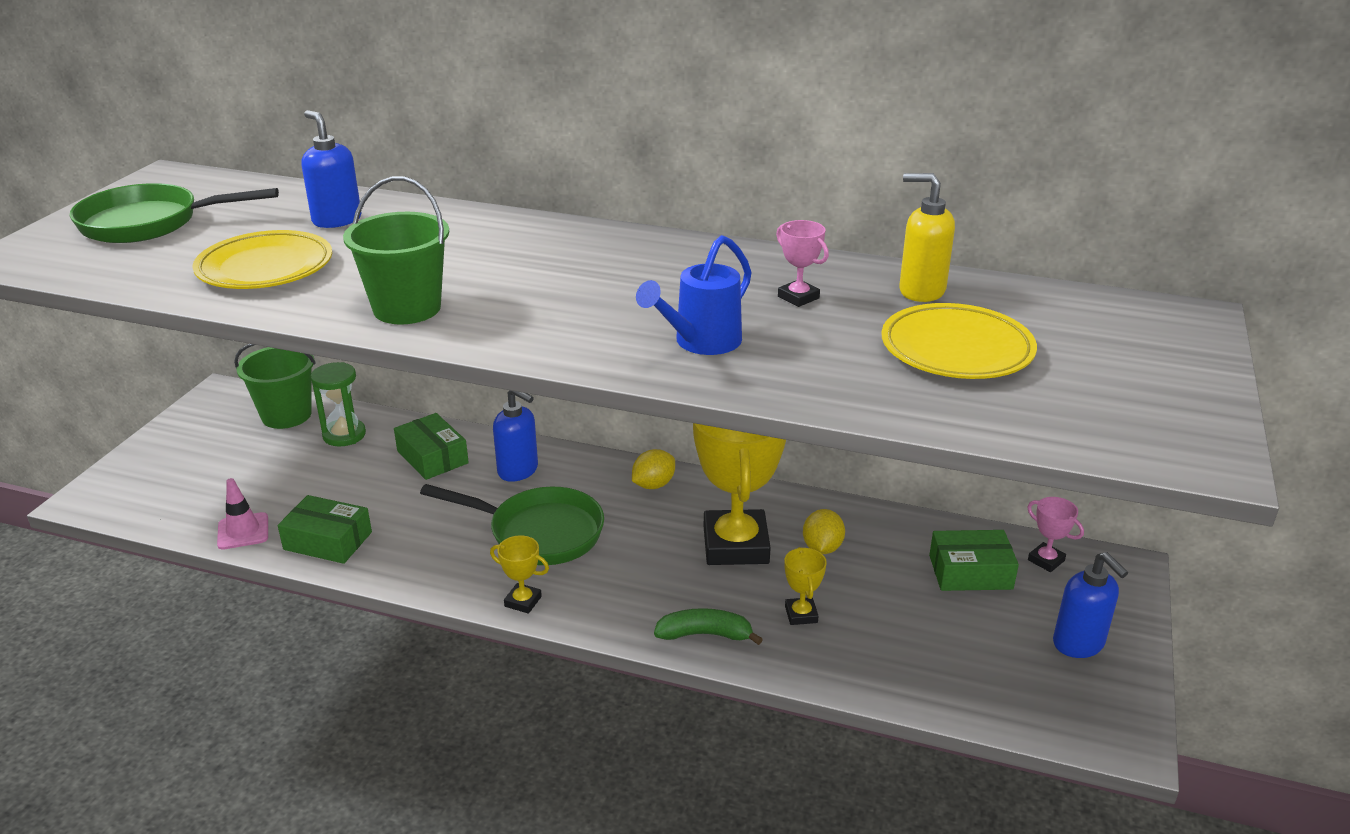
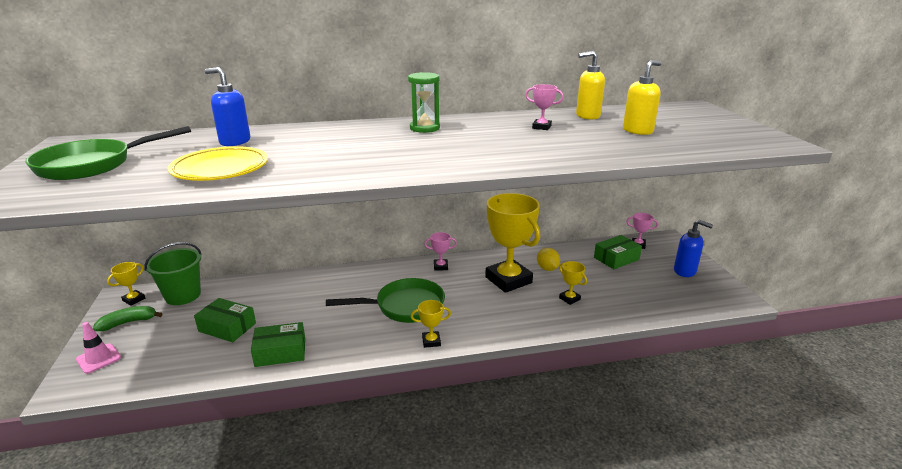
camera: 30 degrees left, 5 degrees down
(231, 402) = (134, 299): none -> yellow trophy
(243, 531) = (215, 366): pink traffic cone -> pink traffic cone (99, 358)
(344, 435) = (234, 295): green hourglass -> green hourglass (424, 128)
(407, 308) = (348, 168): green bucket -> none
(432, 457) = (304, 289): green box -> green box (227, 327)
(518, 471) = (362, 281): blue soap dispenser -> none
(653, 485) = (440, 266): yellow lemon -> pink trophy
(701, 343) = (529, 150): blue watering can -> none
(705, 634) = (537, 323): green banana -> green banana (128, 322)
(956, 350) = (638, 131): yellow plate -> yellow soap dispenser

